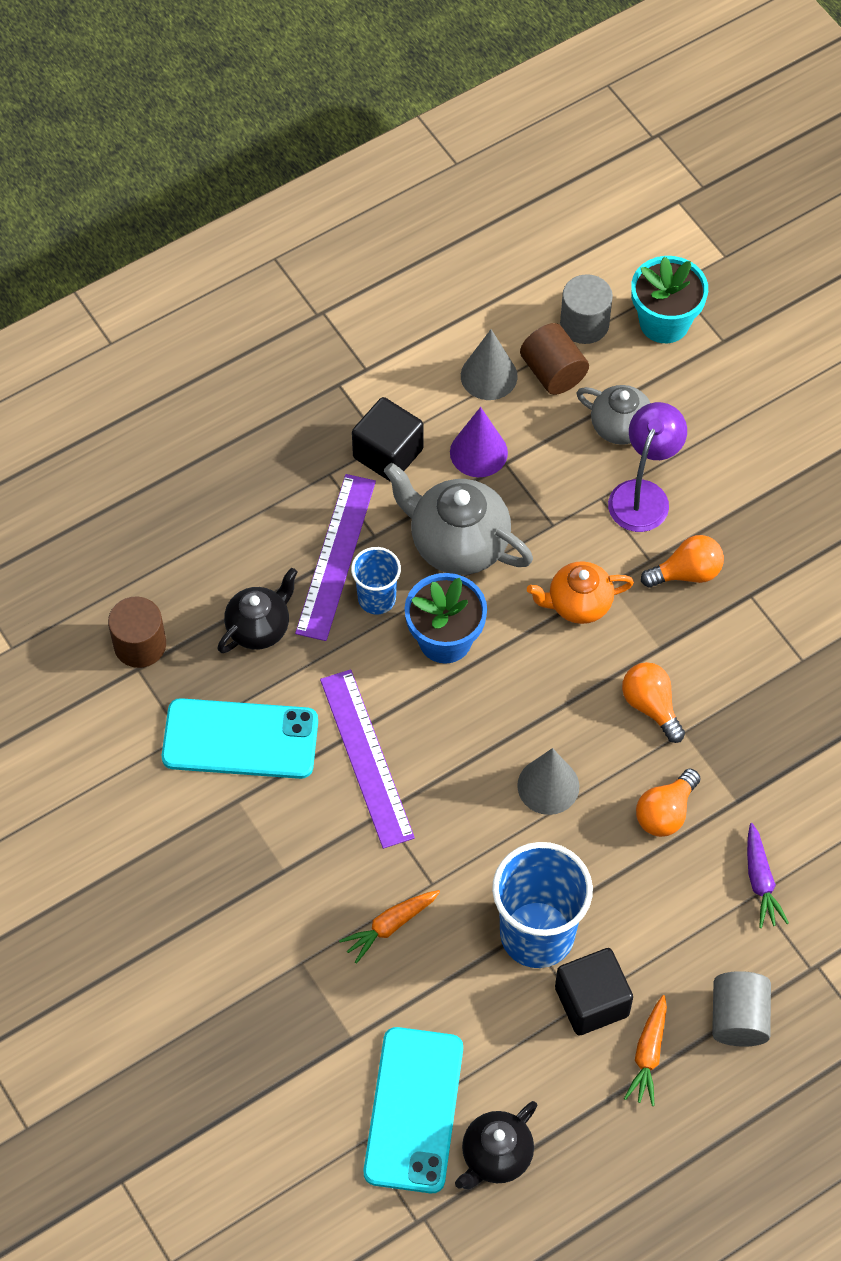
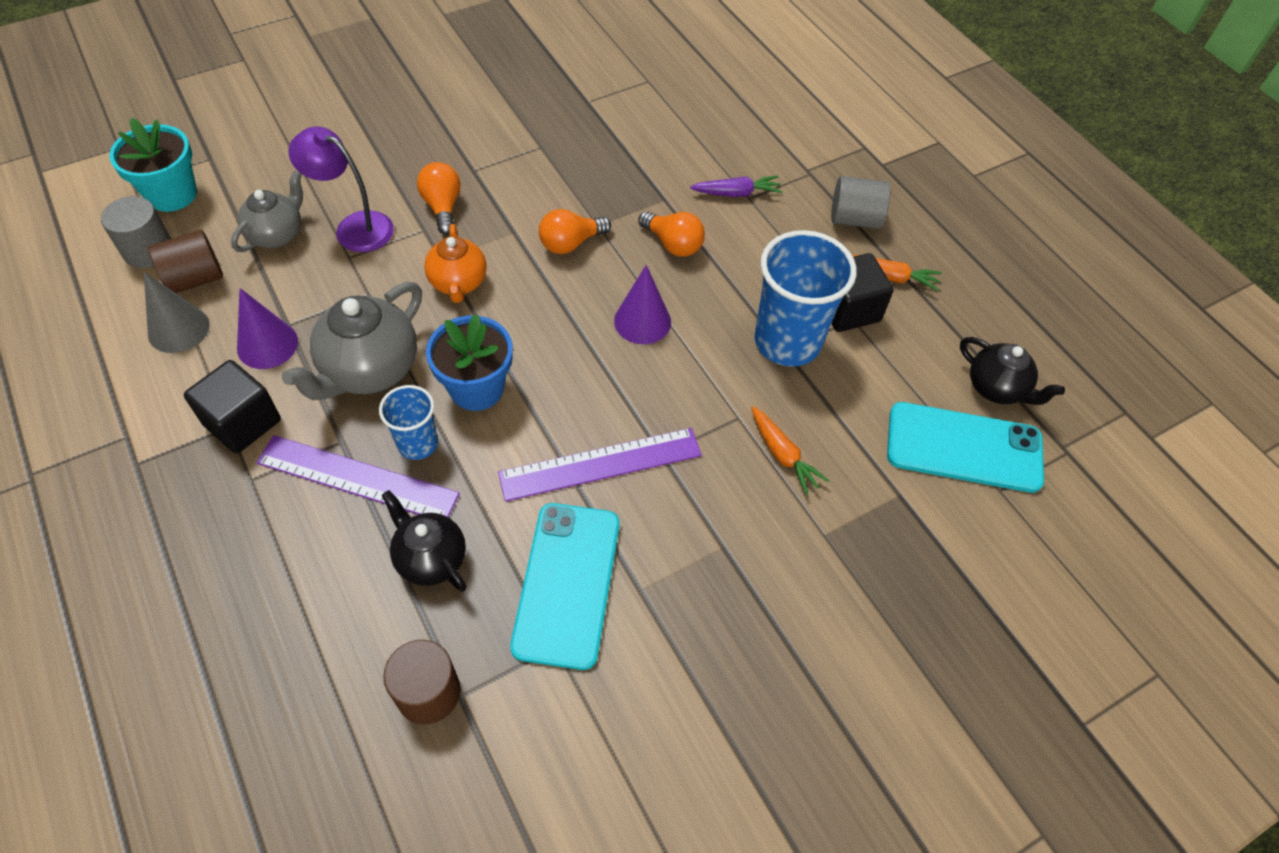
camera: 90 degrees left, 5 degrees down
(548, 786) = (642, 321): grey cone -> purple cone

